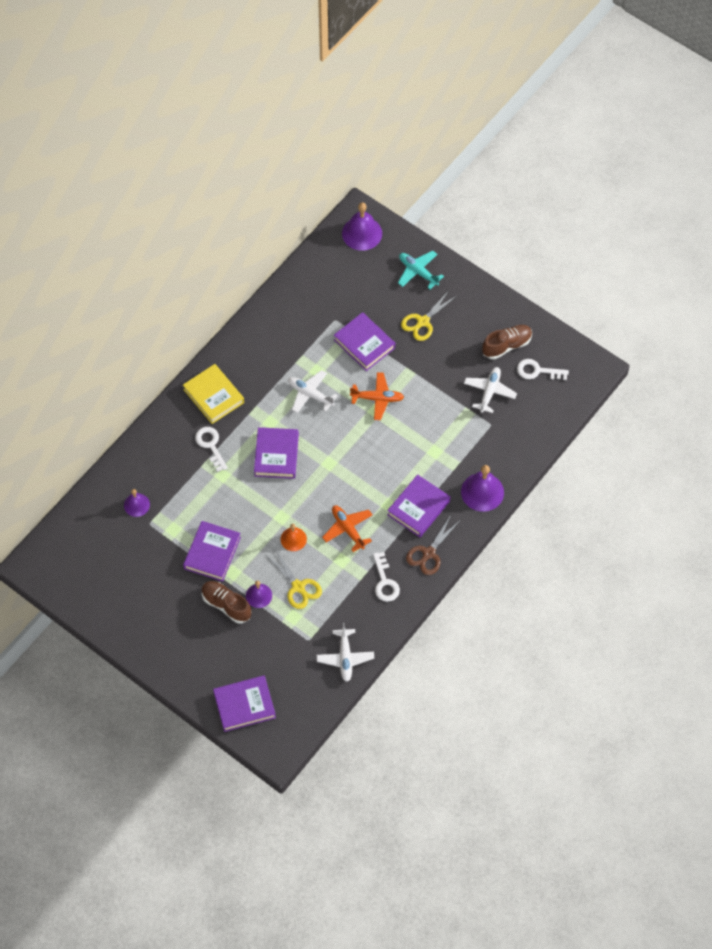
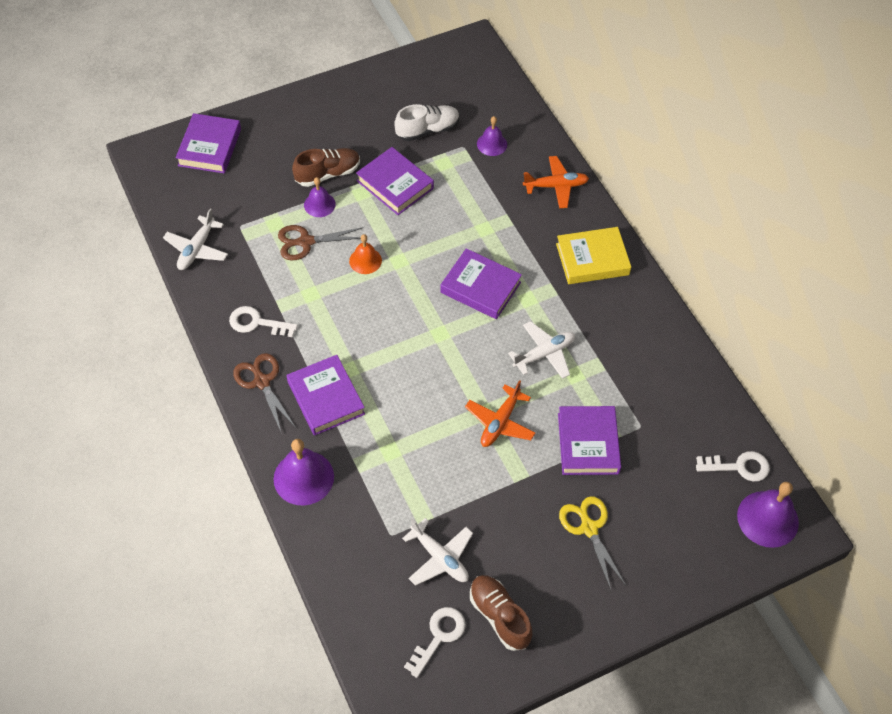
camera: 115 degrees right, 5 degrees down
(145, 556) = (427, 130): none -> white shoe
(210, 445) = (528, 232): white key -> white key (739, 467)
(298, 587) = (305, 242): yellow scissors -> brown scissors
(345, 657) = (197, 249): white plane -> white plane turned 90 degrees counterclockwise
(348, 529) = (344, 316): orange plane -> orange plane (556, 186)
(364, 344) = (588, 443): purple book -> purple book turned 75 degrees counterclockwise
(418, 272) = (673, 560): turquoise plane -> none
(506, 345) = (499, 616): brown shoe -> brown shoe turned 150 degrees clockwise

